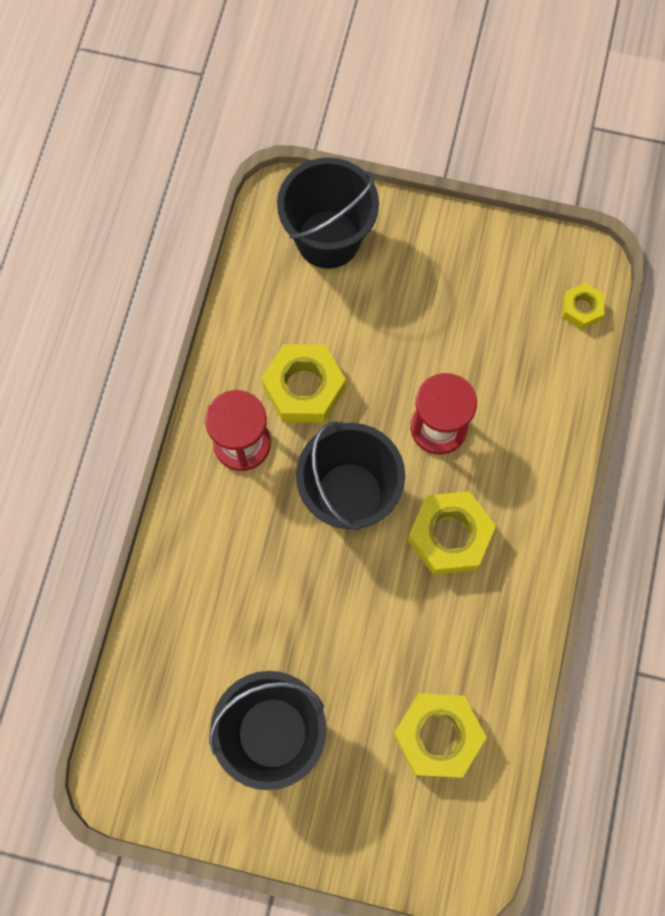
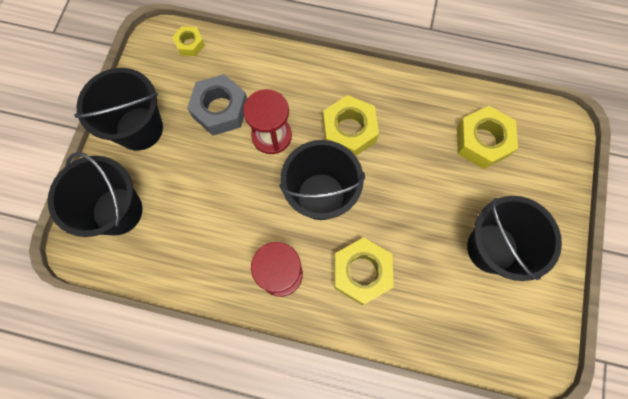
camera: 90 degrees left, 0 degrees up
(304, 388) = (238, 228): yellow nut -> yellow nut (361, 272)
(444, 254) = (139, 128): none -> black bucket
(477, 356) = (220, 109): none -> grey nut

